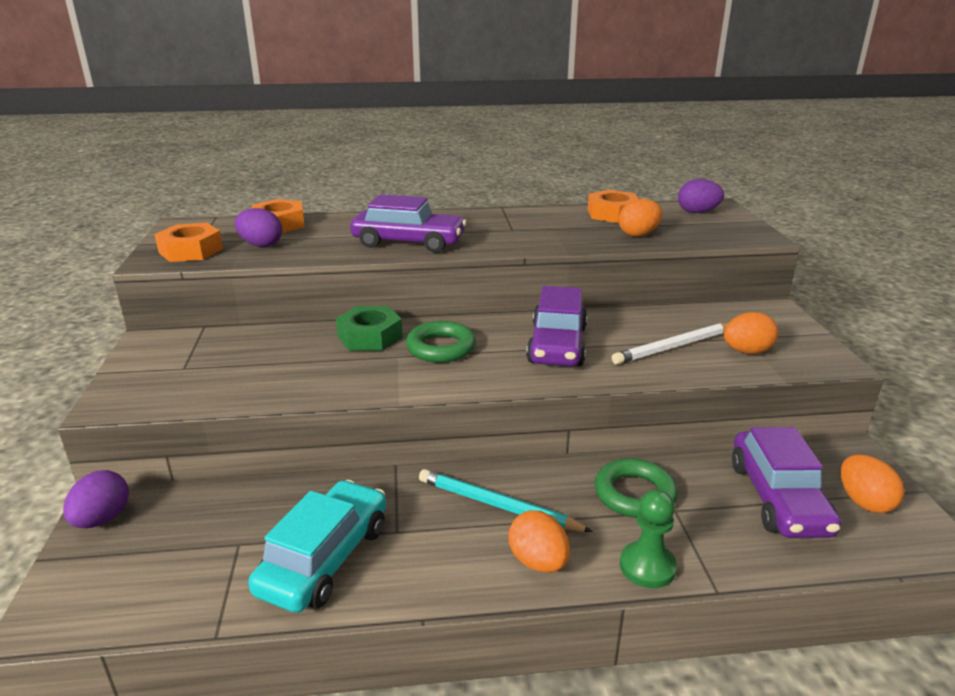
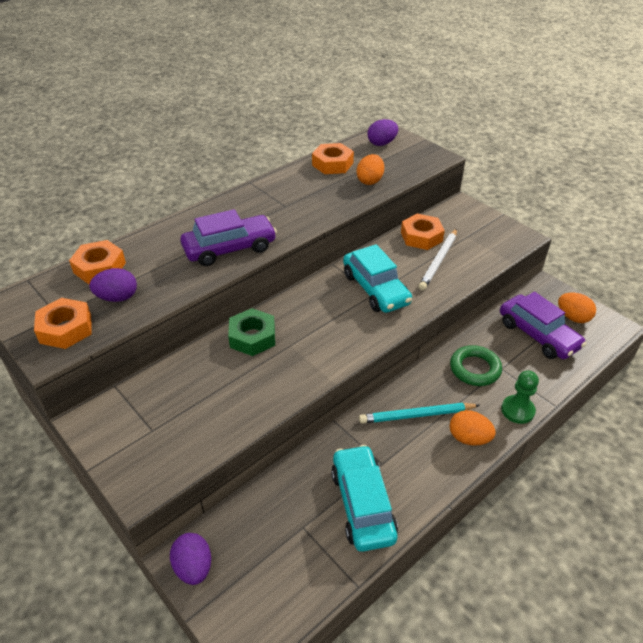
camera: 35 degrees left, 15 degrees up
(441, 348) = (309, 325): green ring -> none
(557, 345) = (375, 289): purple car -> turquoise car
(678, 320) = (421, 237): none -> orange nut
(746, 352) = (477, 248): orange egg -> none

